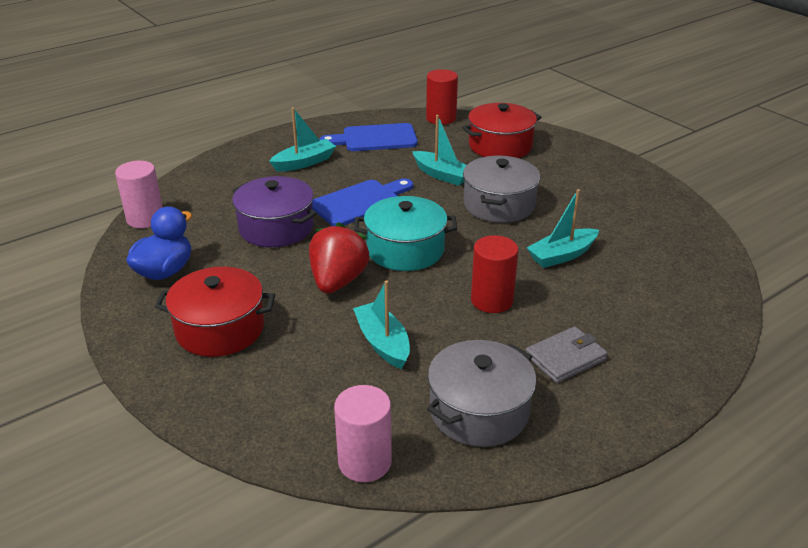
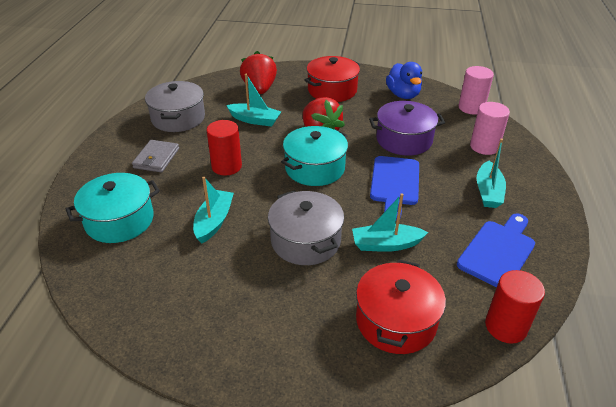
camera: 135 degrees right, 5 degrees up
(301, 395) = (259, 89): none -> red strawberry
(365, 462) = (205, 85): pink cylinder -> pink cylinder (484, 146)
(659, 303) = (119, 220): none -> turquoise pot

